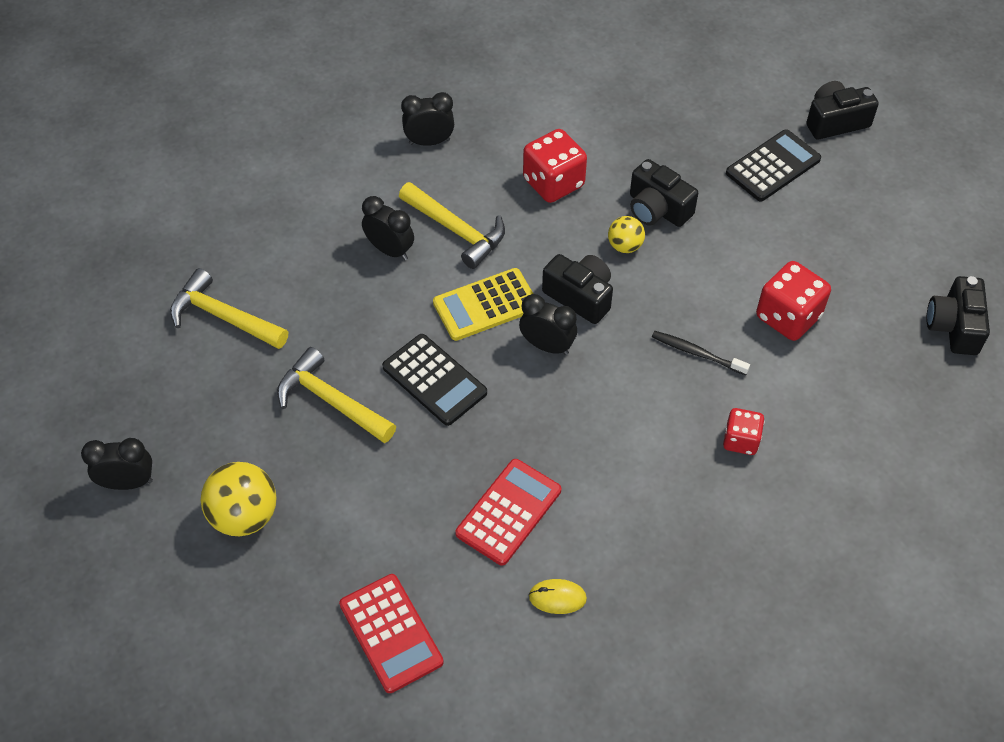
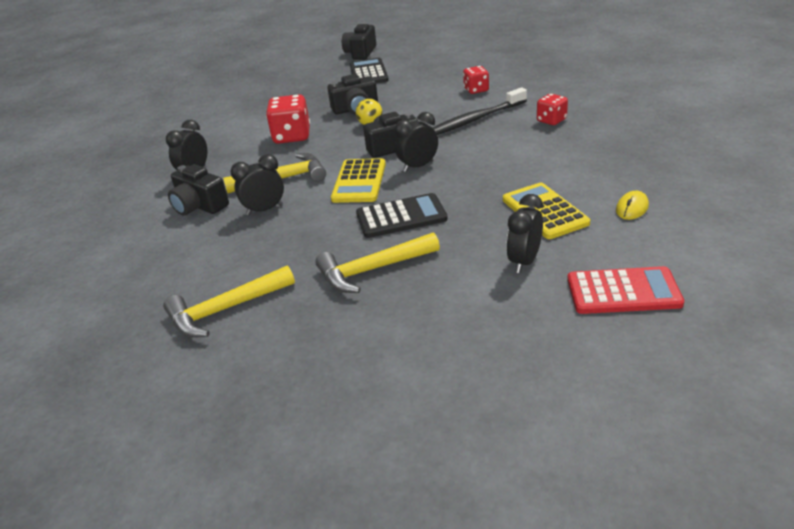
camera: 55 degrees left, 20 degrees down
(128, 482) = (344, 424): black clock -> black clock (524, 261)
(244, 516) = (447, 348): yellow ball -> none
(508, 512) = (544, 211): red calculator -> yellow calculator
(697, 353) = (475, 120): black toothbrush -> black toothbrush, size x1.69
(788, 317) = (476, 90): red dice -> red dice, size x0.61
(954, 326) = (525, 53): black camera -> black camera (199, 206)

